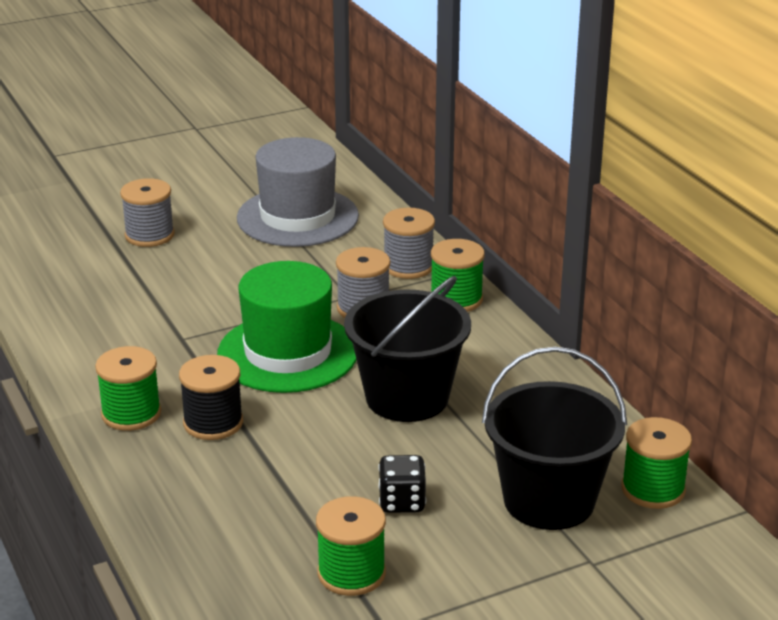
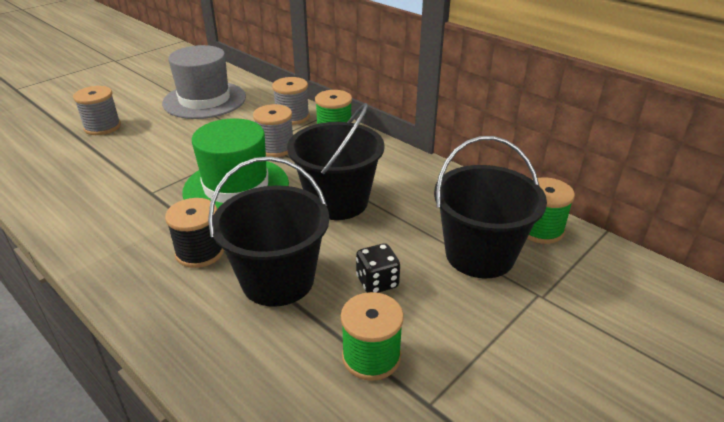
camera: 20 degrees left, 5 degrees up
(131, 414) = (128, 259): green spool -> none
(288, 473) = (278, 280): none -> black bucket

